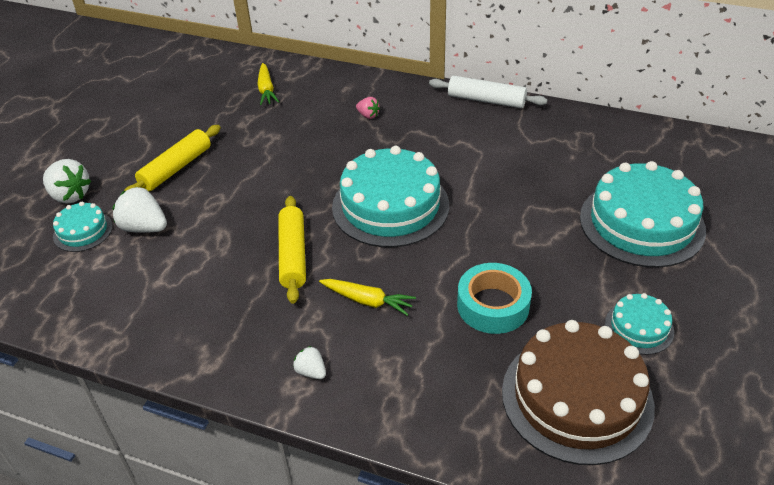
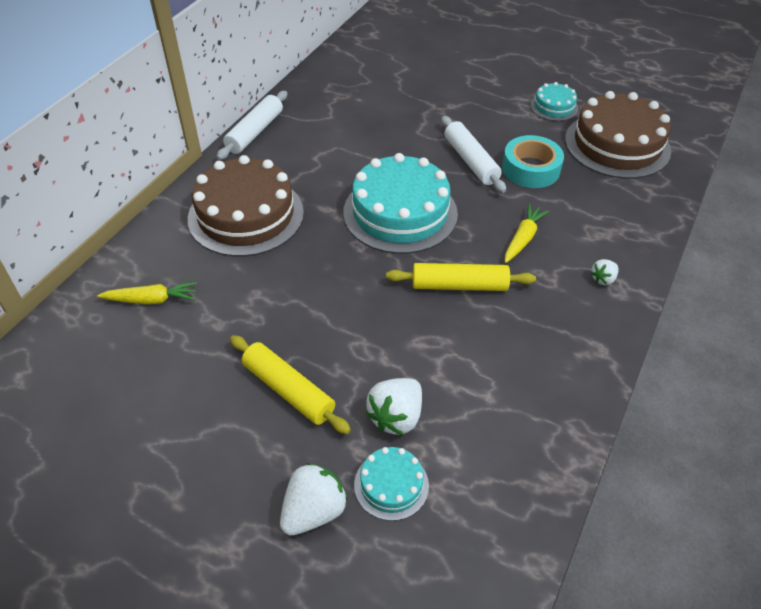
camera: 85 degrees left, 5 degrees up
(368, 115) = (246, 215): pink strawberry -> brown cake
(491, 252) = (471, 161): none -> white rolling pin
(641, 223) = (448, 83): turquoise cake -> none

